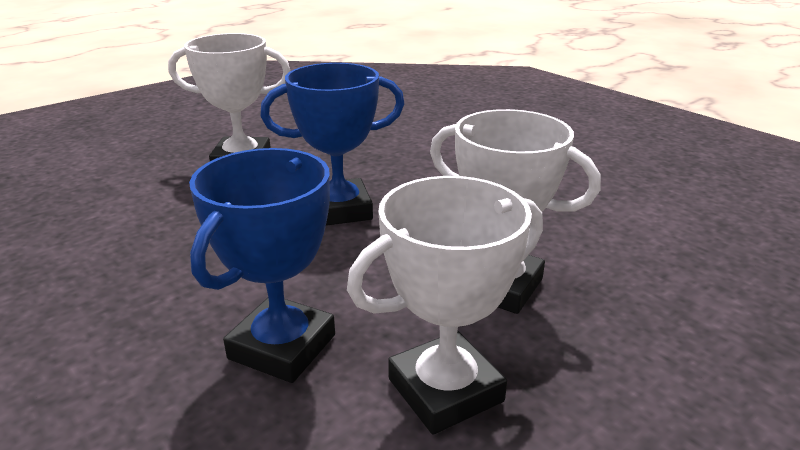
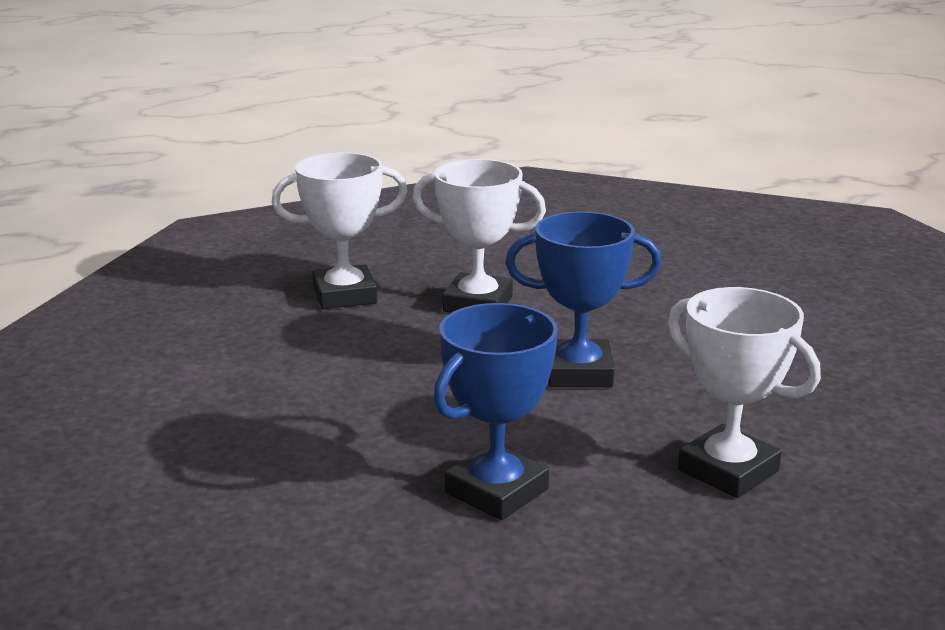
camera: 15 degrees right, 5 degrees down
(445, 390) = (640, 547): white trophy -> white trophy (344, 295)

